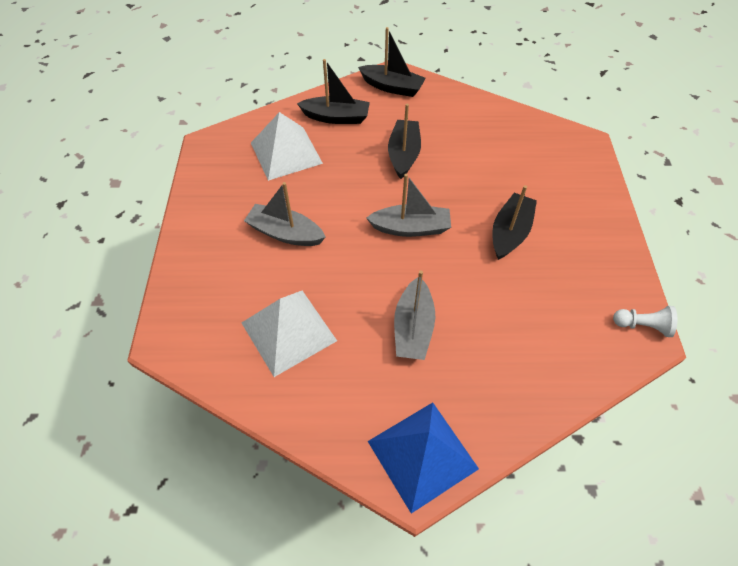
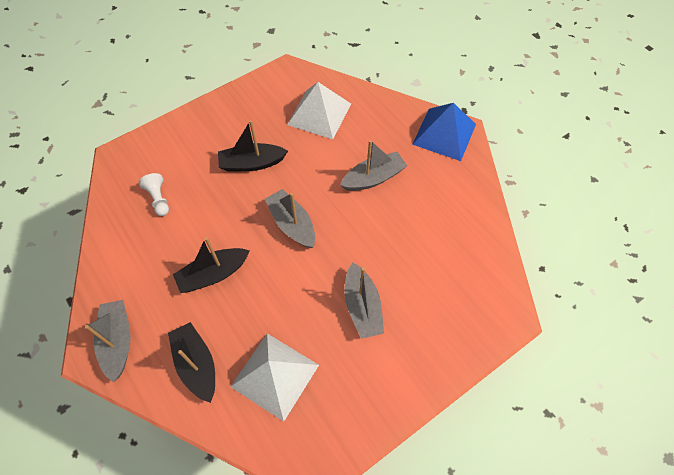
camera: 125 degrees left, 5 degrees up
(289, 331) = (436, 244): white pyramid -> white pyramid (319, 114)
(392, 87) = (118, 341): black boat -> grey boat
(642, 325) = (280, 74): white pawn -> white pawn (158, 199)

